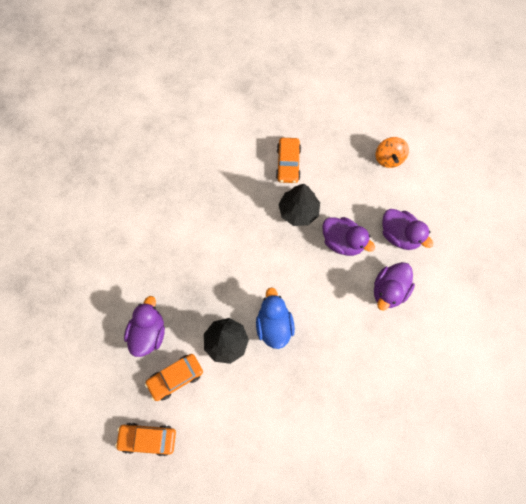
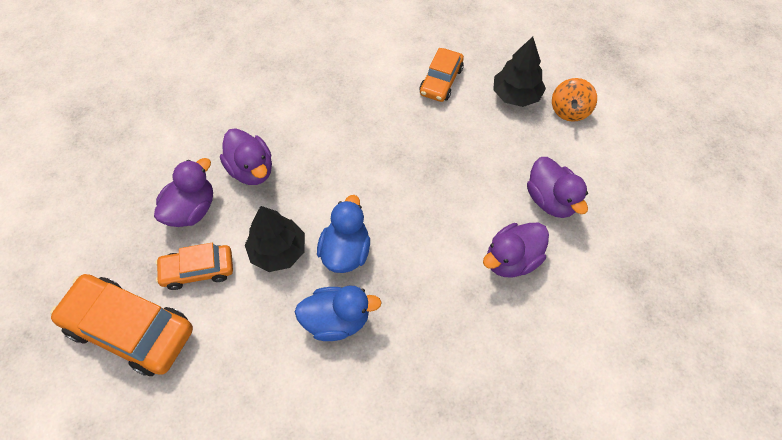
camera: 20 degrees right, 10 degrees down
(148, 439) = (130, 329): orange car -> orange car, size x1.72
(289, 378) = (337, 320): none -> blue duck
(298, 211) = (432, 134): black tree -> black tree (516, 95)
(342, 242) = (473, 184): purple duck -> purple duck (251, 169)

